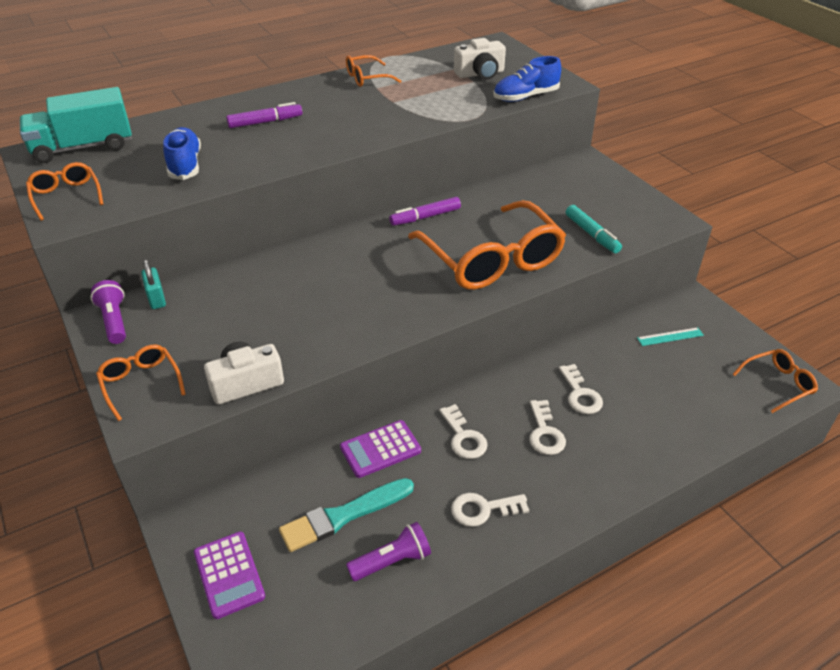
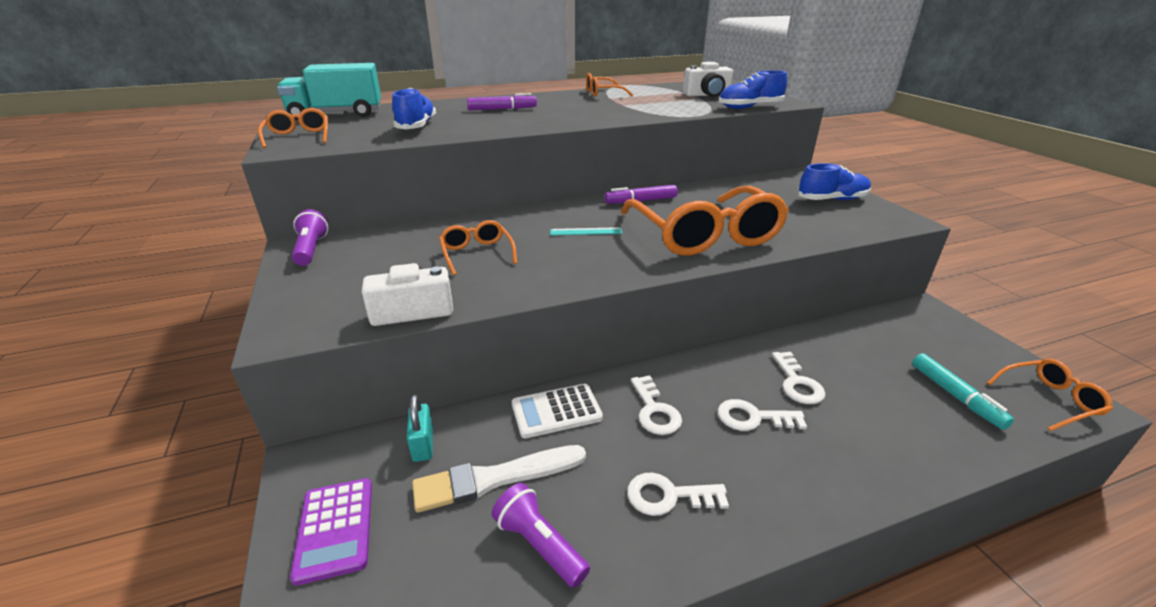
camera: 10 degrees right, 10 degrees down
(141, 383) = (305, 300): orange glasses -> orange glasses (477, 254)
(156, 298) = (360, 237): turquoise padlock -> turquoise padlock (423, 445)
(343, 516) = (494, 478): turquoise brush -> white brush
(380, 449) = (556, 411): purple calculator -> white calculator
(392, 561) = (539, 545): purple flashlight -> purple flashlight turned 120 degrees counterclockwise
(545, 432) = (753, 418): white key -> white key turned 90 degrees clockwise
(592, 234) = (814, 224): turquoise marker -> turquoise marker (955, 396)
(609, 197) = (832, 200): none -> blue shoe
(670, 336) = (902, 338): turquoise ruler -> turquoise ruler (586, 231)

